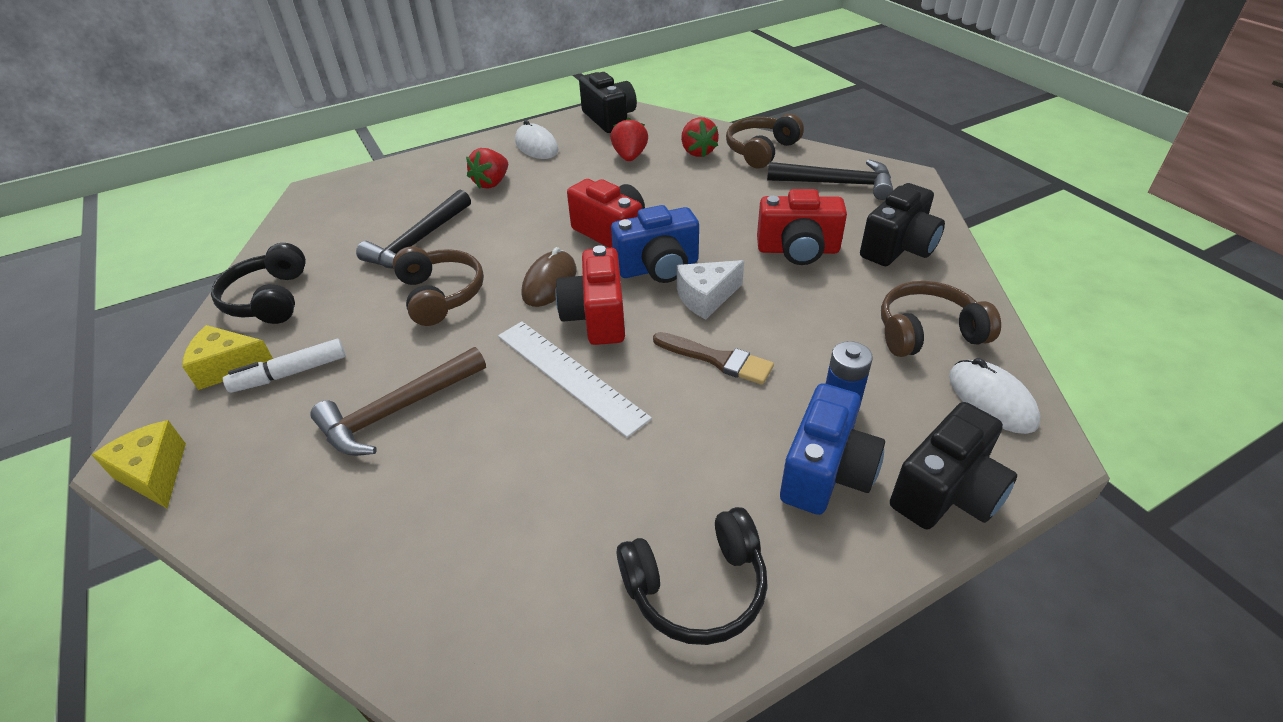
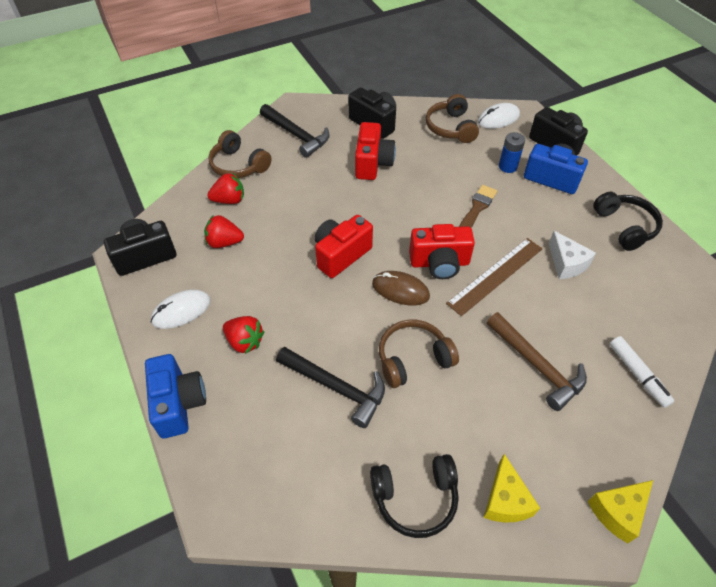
camera: 90 degrees left, 10 degrees up
(290, 373) = (508, 447): white marker -> white marker (637, 374)
(569, 375) = (495, 275): white ruler -> brown ruler
(658, 268) = (386, 230): blue camera -> blue camera (179, 403)
(706, 298) = (420, 209): white cheese -> white cheese (566, 264)
(837, 184) = (296, 135): black hammer -> black hammer turned 120 degrees clockwise

